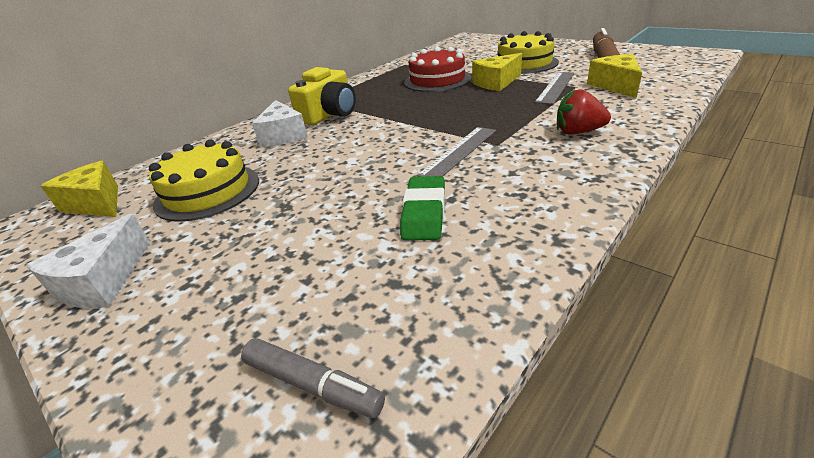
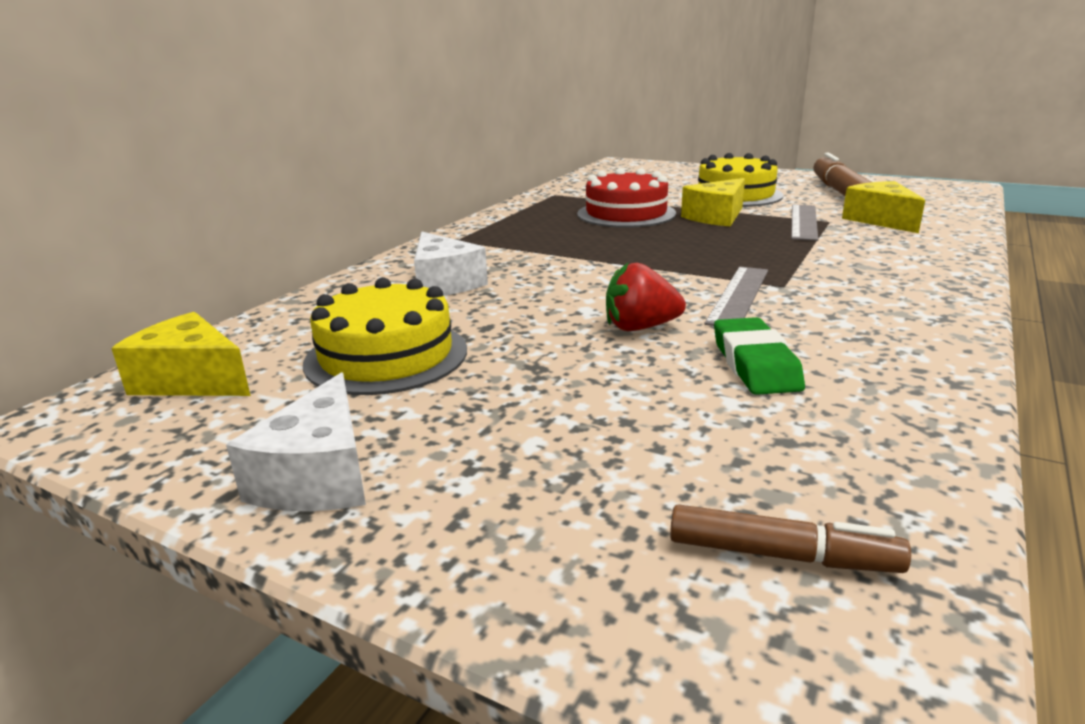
camera: 15 degrees left, 10 degrees down
(312, 385) = (782, 555): grey marker -> brown marker
(329, 114) = (495, 255): yellow camera -> none
(578, 132) = (878, 270): red strawberry -> red strawberry (640, 327)

